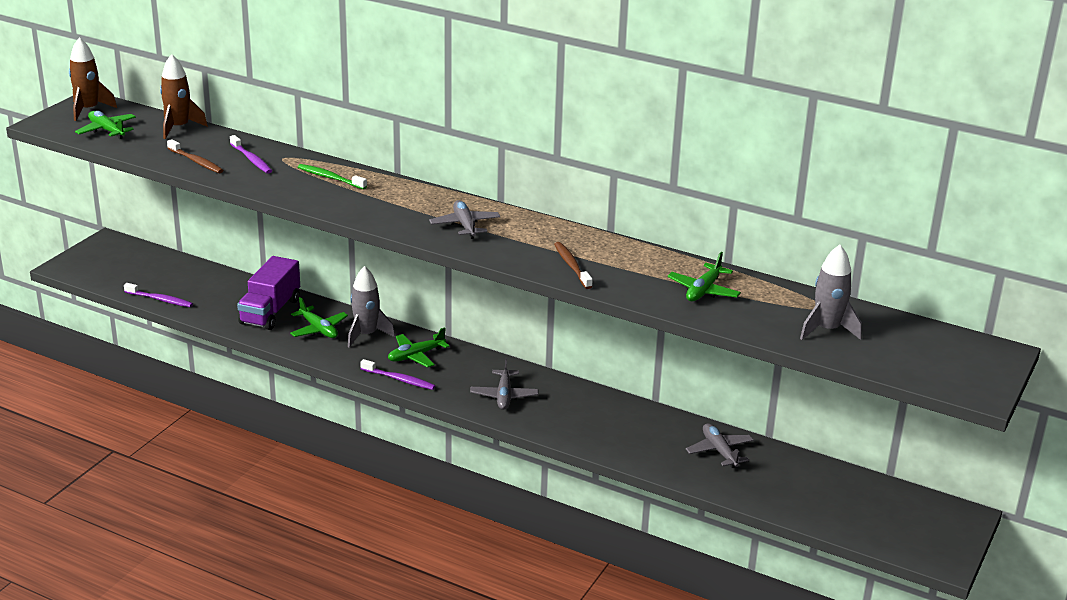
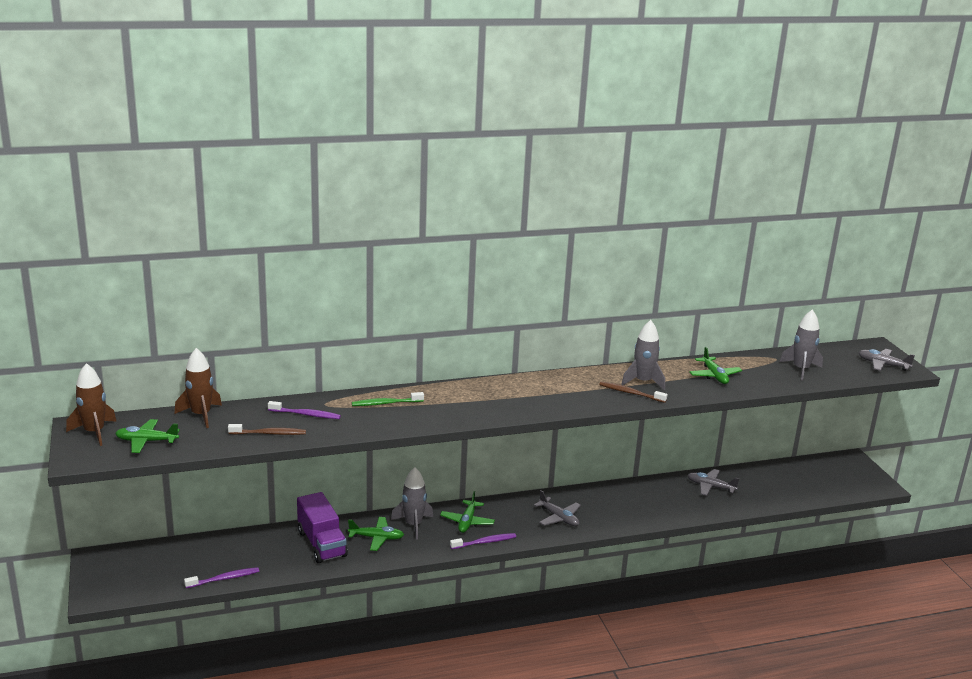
camera: 45 degrees left, 5 degrees down
(465, 225) = (528, 396): grey plane -> grey plane (883, 364)
(609, 262) = (643, 382): none -> grey rocket

